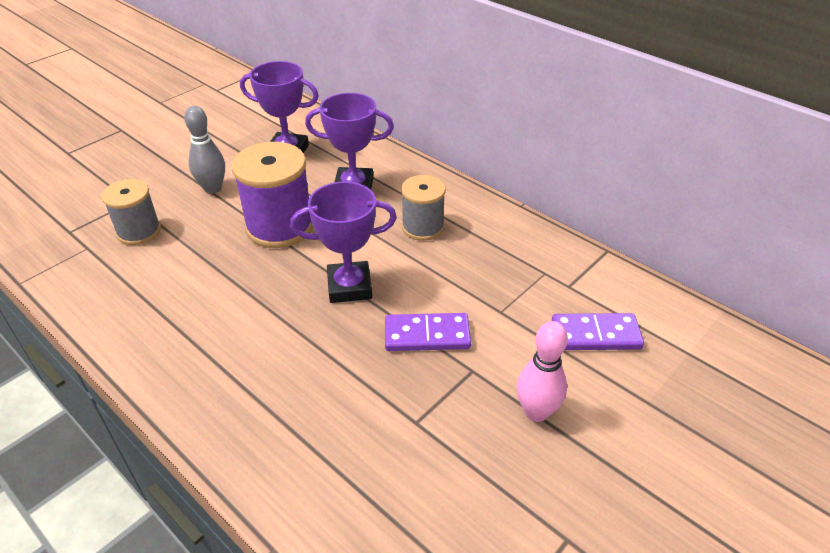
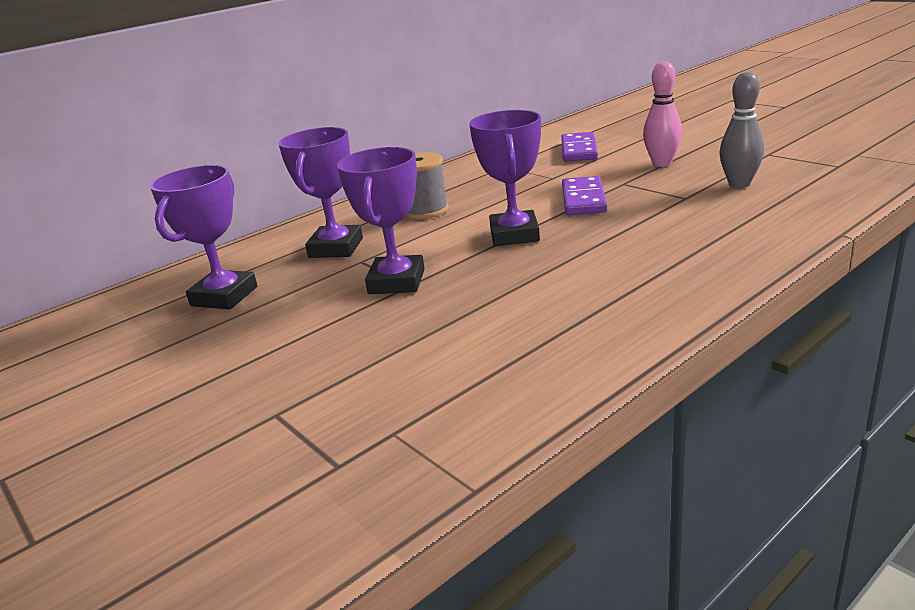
camera: 80 degrees left, 15 degrees down
(139, 231) = (367, 387): grey spool -> none
(213, 188) = (283, 341): grey bowling pin -> grey bowling pin (739, 184)
(280, 226) = (396, 282): purple spool -> purple trophy

